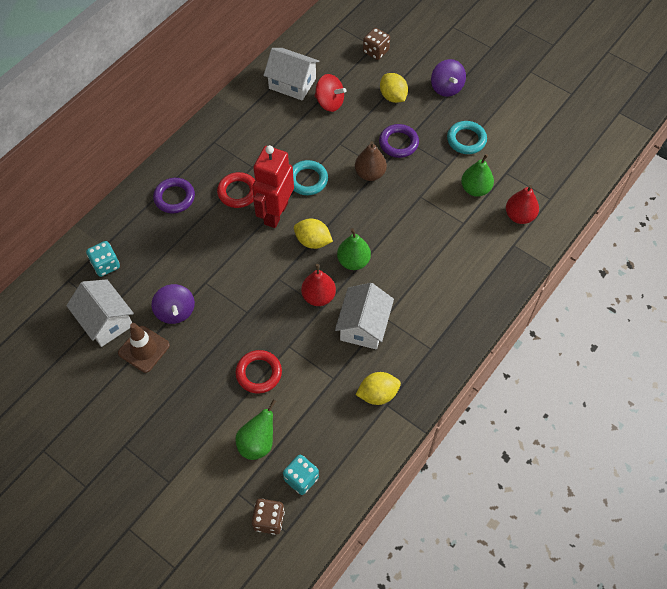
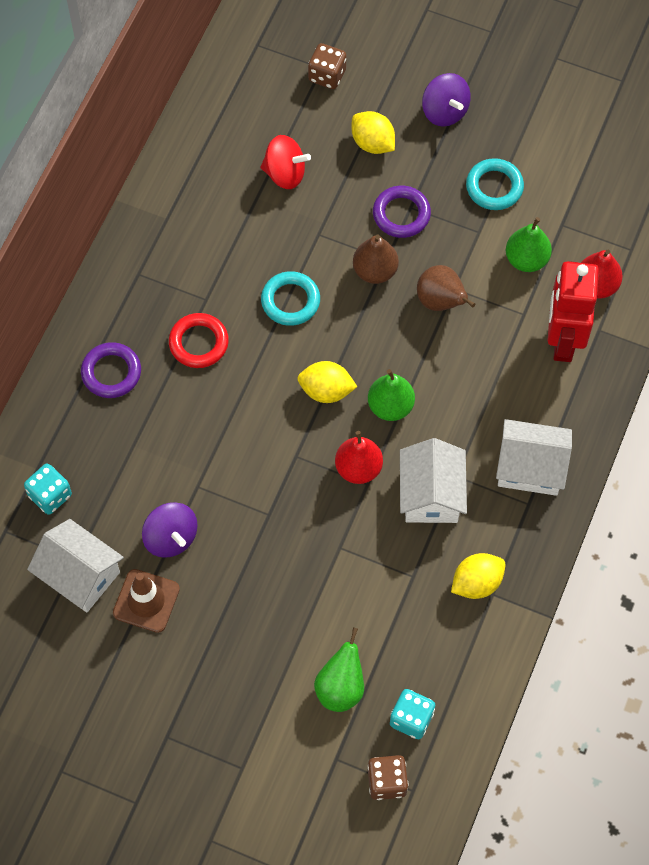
camera: 15 degrees left, 5 degrees up
(259, 373) = (312, 594): red ring -> none
(275, 213) = (261, 362): red robot -> red robot (563, 340)
(292, 83) = (221, 155): white house -> white house (530, 467)
(409, 203) = (441, 302): none -> brown pear

